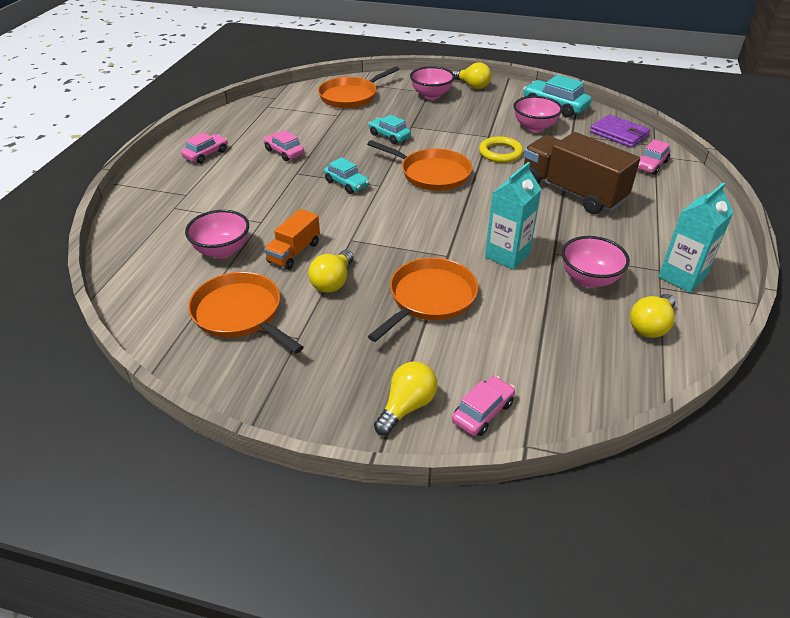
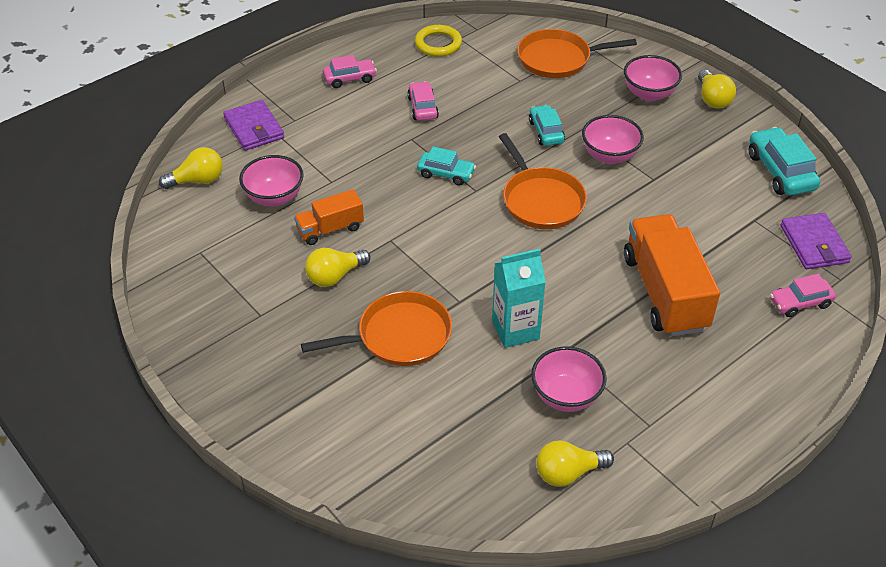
camera: 35 degrees right, 5 degrees up
(154, 212) = (254, 128): none -> purple wallet
(240, 313) = (237, 268): orange pan -> none
(346, 184) = (446, 174): turquoise car -> turquoise car turned 60 degrees counterclockwise
(407, 406) = (285, 421): yellow light bulb -> yellow light bulb (198, 180)
(482, 412) = (336, 460): pink car -> none
(500, 153) = (642, 207): yellow ring -> yellow ring (438, 44)
(534, 127) = (721, 190): pink bowl -> pink bowl (609, 156)
(572, 192) = (664, 293): brown truck -> orange truck
(682, 277) = (663, 445): turquoise carton -> none

